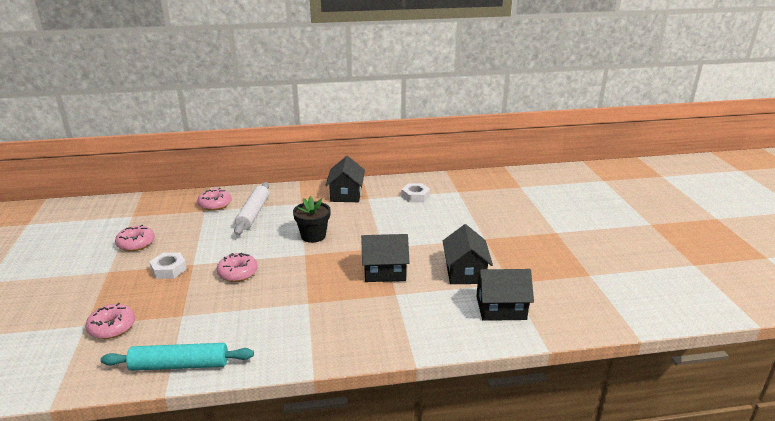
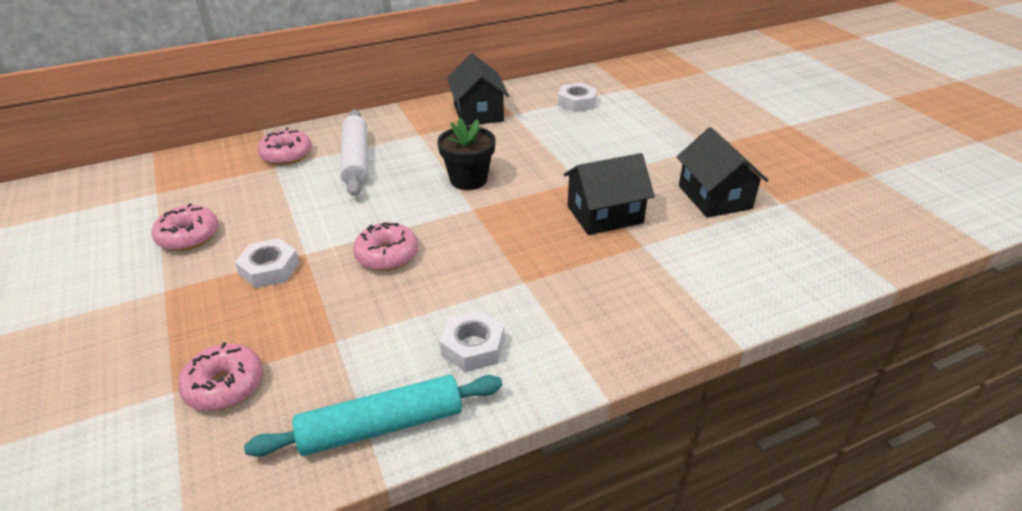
camera: 15 degrees left, 10 degrees up
(255, 333) = (473, 347): none -> white nut
(501, 308) = (795, 239): black house -> none

